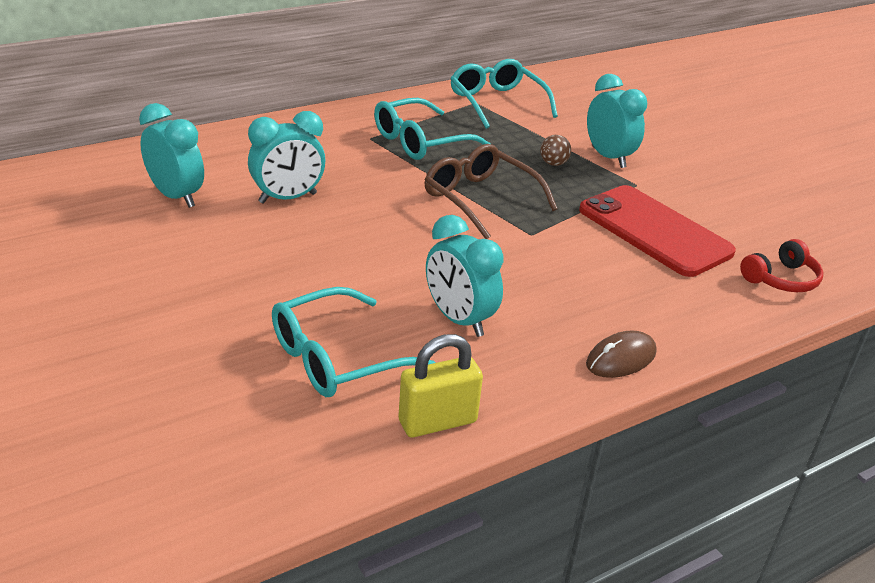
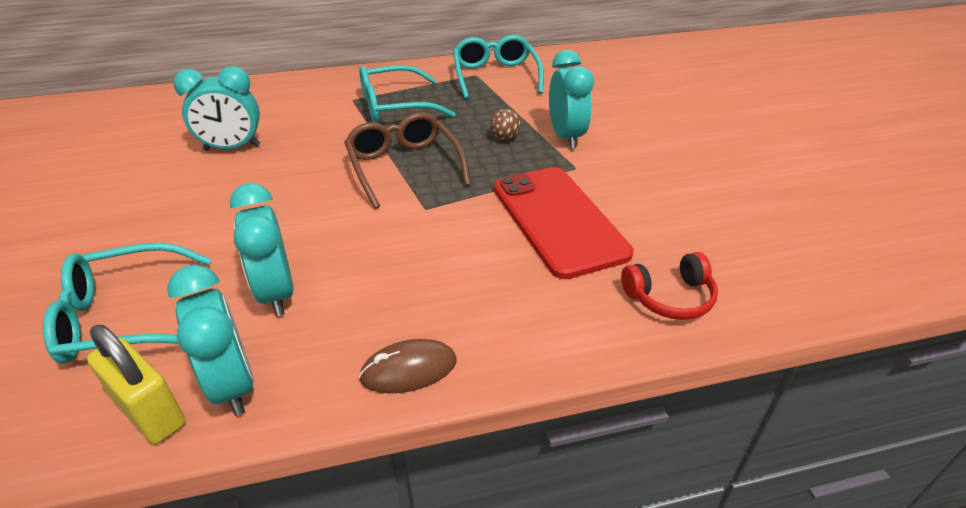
camera: 20 degrees right, 5 degrees up
(176, 196) = (143, 137): turquoise clock -> turquoise clock (233, 384)
(437, 422) = (151, 413): yellow padlock -> yellow padlock turned 45 degrees clockwise

